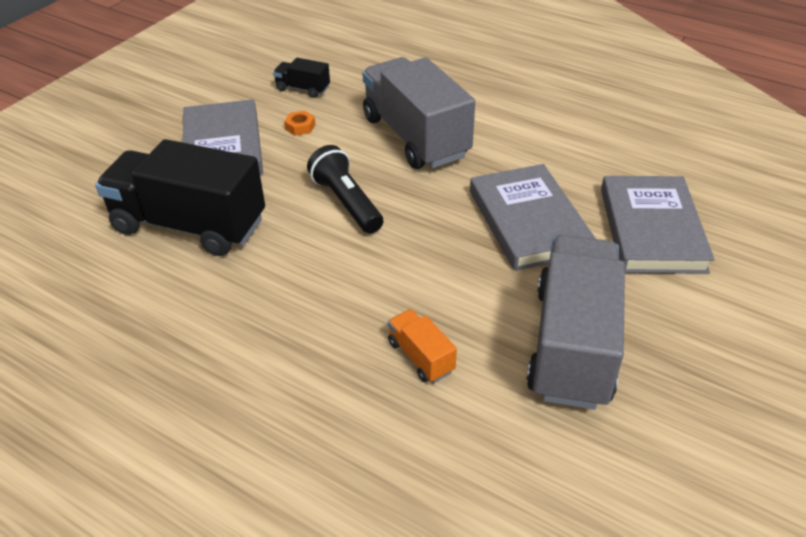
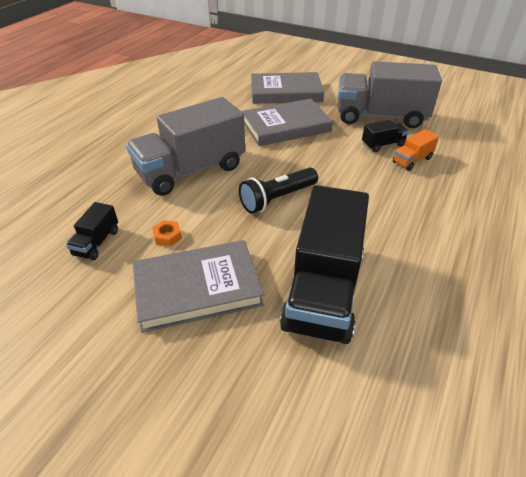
camera: 95 degrees left, 0 degrees up
(471, 328) = (383, 145): none -> black truck

